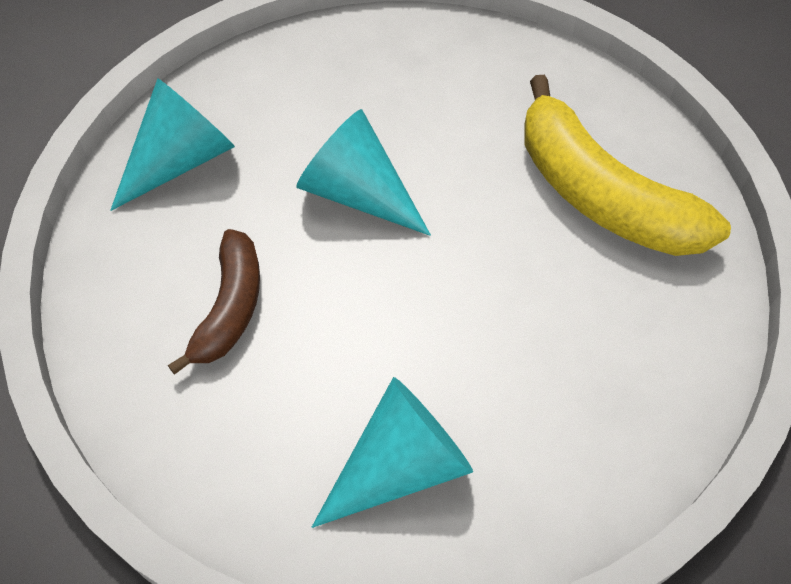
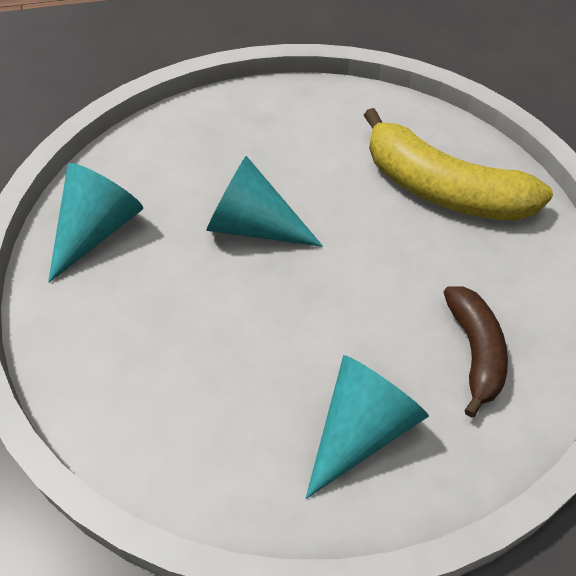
camera: 15 degrees left, 5 degrees down
(230, 308) = (177, 338): brown banana -> brown banana (475, 352)

